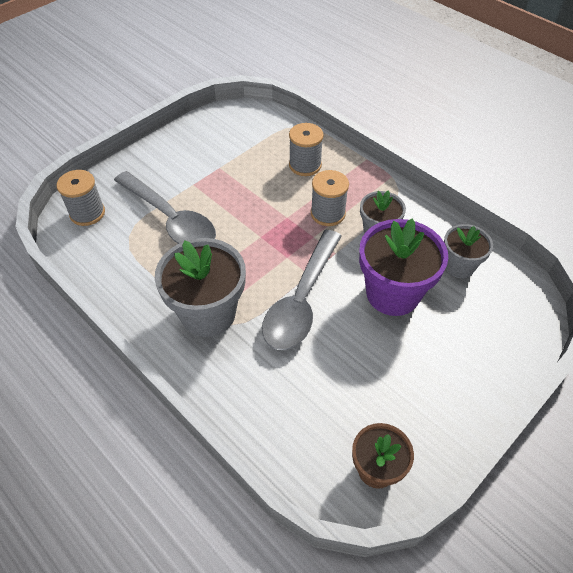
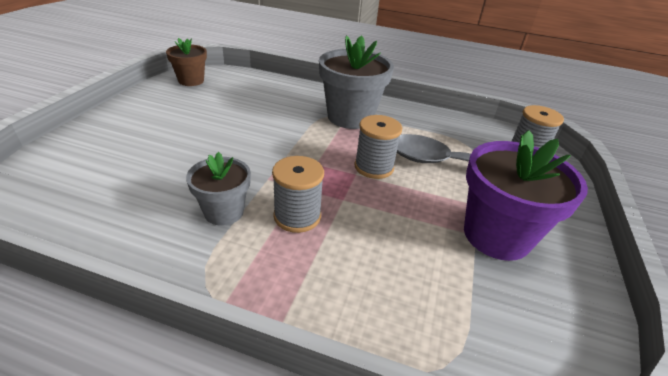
camera: 150 degrees right, 15 degrees down
(301, 300) = (281, 138): grey spoon -> none
(305, 165) = (371, 278): grey spool -> grey spool (374, 167)
(392, 293) = (194, 160): purple flower pot -> purple flower pot (496, 235)
(459, 266) = (111, 201): grey flower pot -> none

